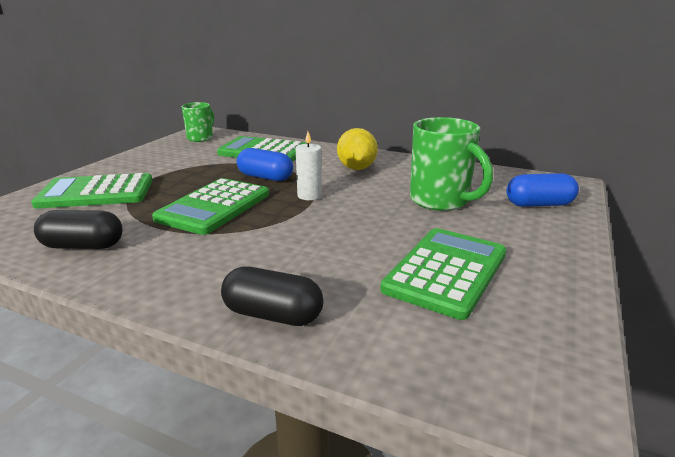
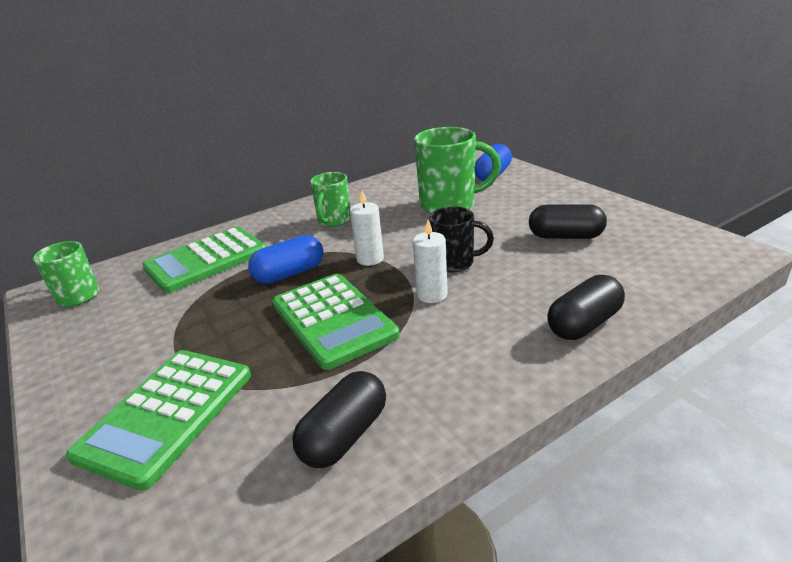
camera: 55 degrees left, 5 degrees up
(273, 231) = (432, 295): none -> white candle
(334, 229) = (455, 263): none -> black mug
(356, 168) = (334, 221): yellow lemon -> green mug
(446, 271) = (565, 236): green calculator -> black capsule

